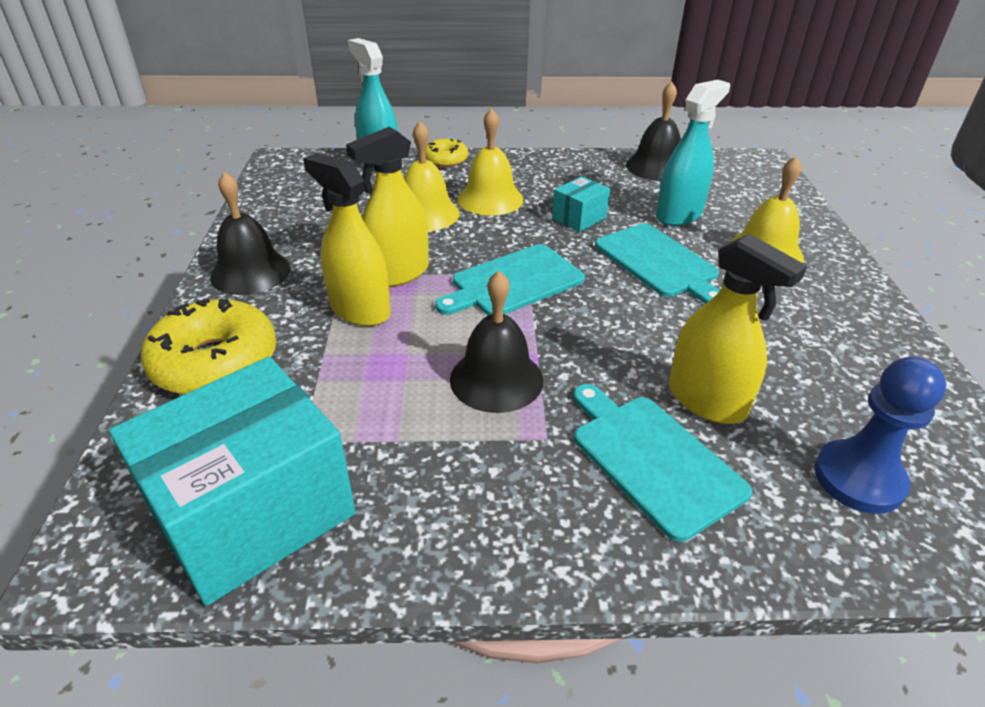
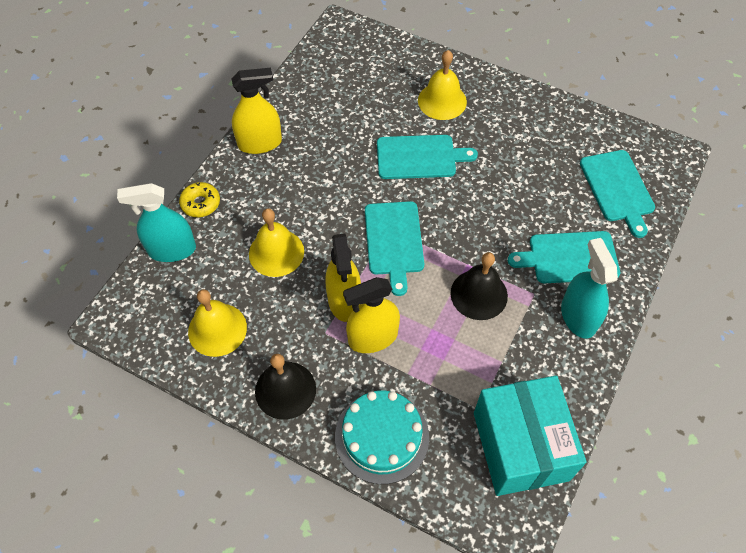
camera: 60 degrees left, 20 degrees up
(215, 362) = (382, 437): yellow donut -> turquoise cake
(490, 199) = (283, 204): yellow bell -> yellow bell (217, 329)
(579, 218) = (343, 167): turquoise box -> none
(656, 167) = (307, 86): black bell -> none
(679, 215) = (375, 114): turquoise spray bottle -> turquoise spray bottle (578, 316)
(706, 400) = (543, 211): yellow spray bottle -> yellow spray bottle (260, 143)
(858, 478) = (617, 188): blue pawn -> turquoise cutting board

